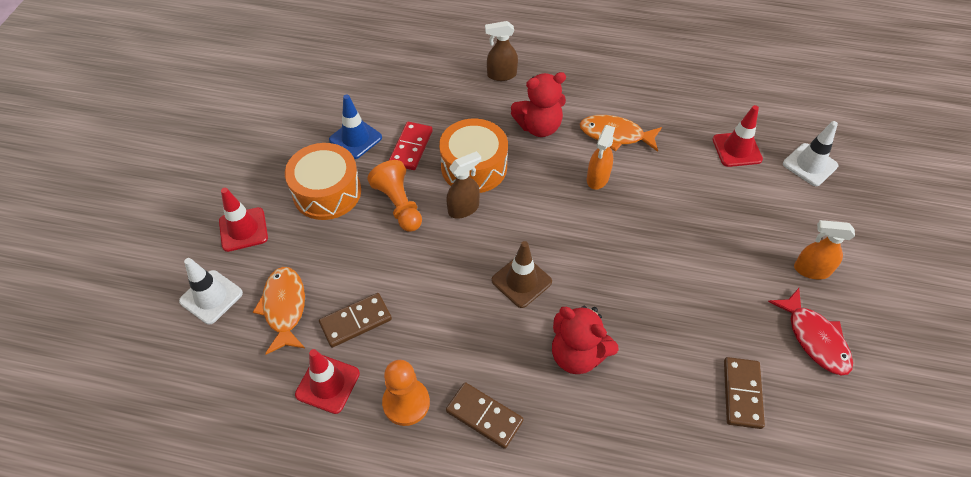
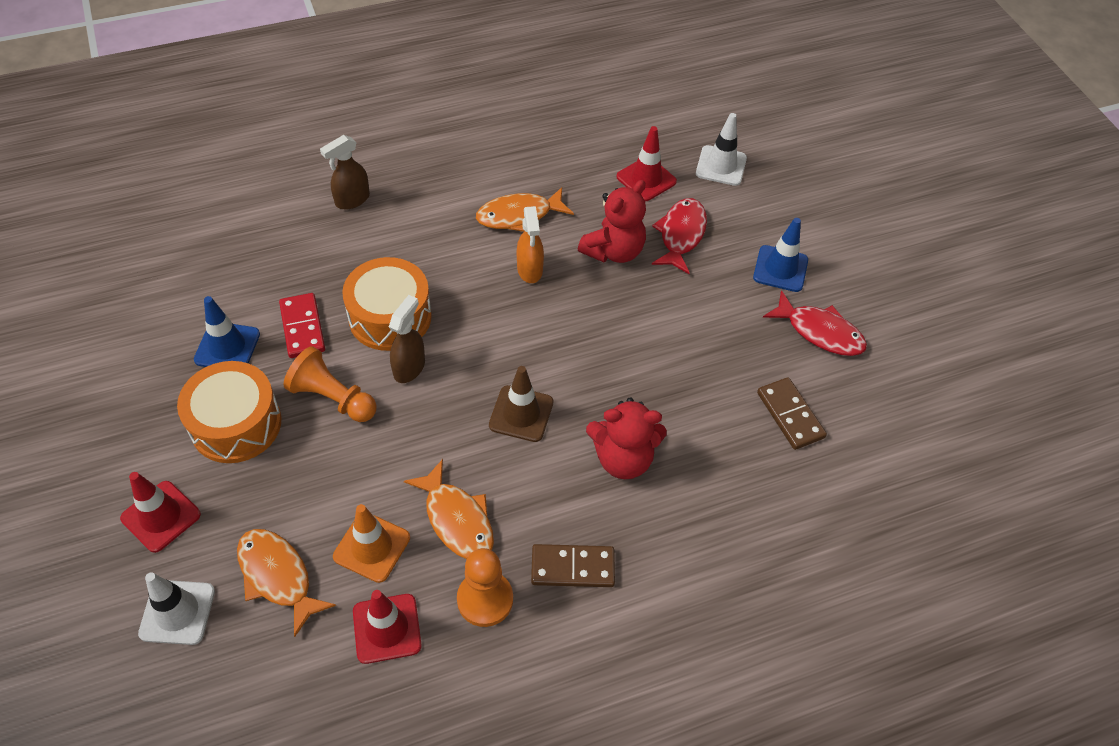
camera: 35 degrees left, 0 degrees up
(356, 321) = (372, 547): brown domino -> orange traffic cone
(425, 333) = (457, 519): none -> orange fish
(539, 127) = (432, 241): red teddy bear -> red teddy bear (613, 251)
(738, 204) = (681, 235): none -> red fish
(811, 270) = (780, 269): orange spray bottle -> blue traffic cone

